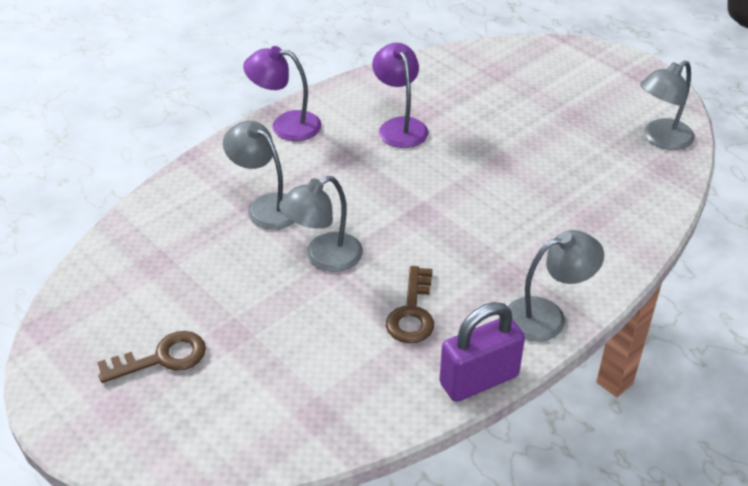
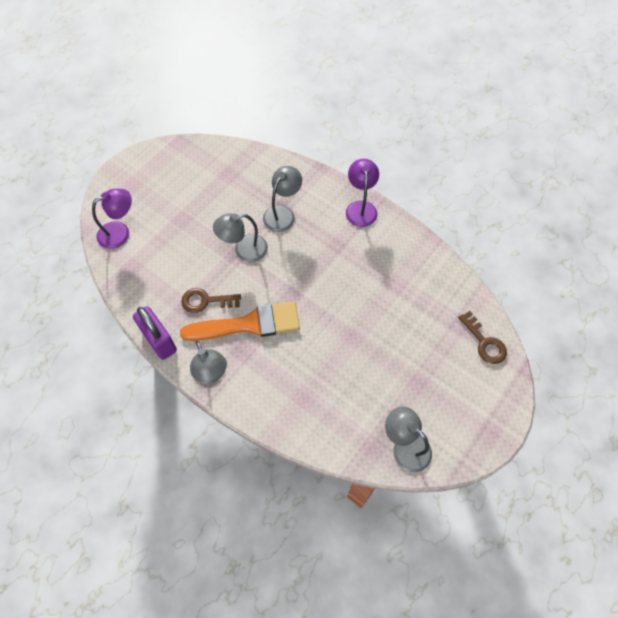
camera: 80 degrees right, 20 degrees up
(161, 358) = (163, 194): brown key -> brown key (484, 342)
(324, 258) = (244, 250): grey lamp -> grey lamp turned 60 degrees counterclockwise
(400, 126) = (376, 271): purple lamp -> purple lamp (120, 232)
(465, 265) = (249, 324): none -> orange brush

